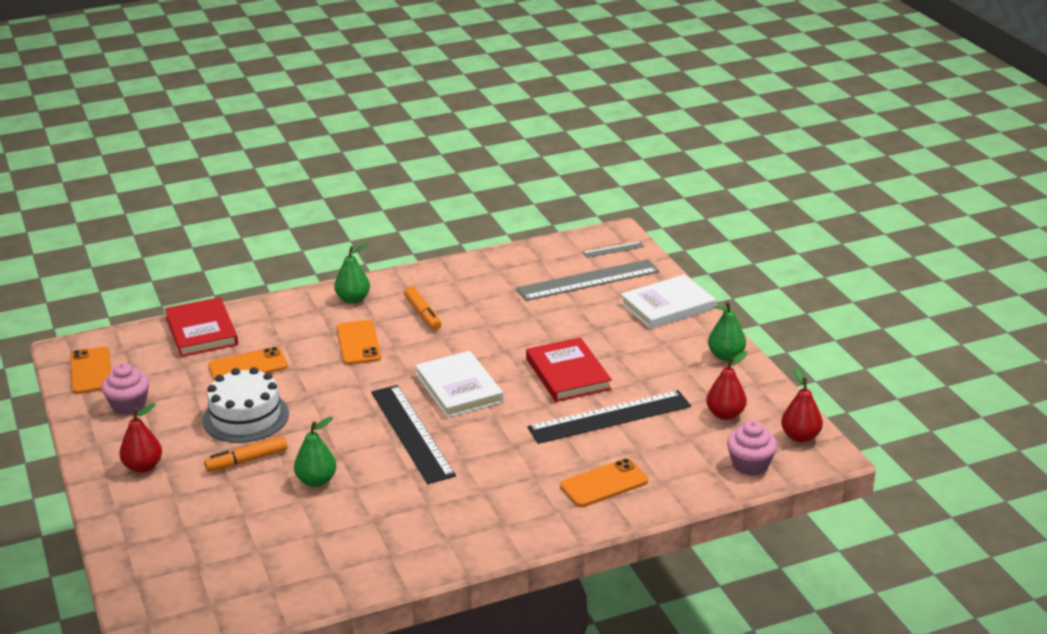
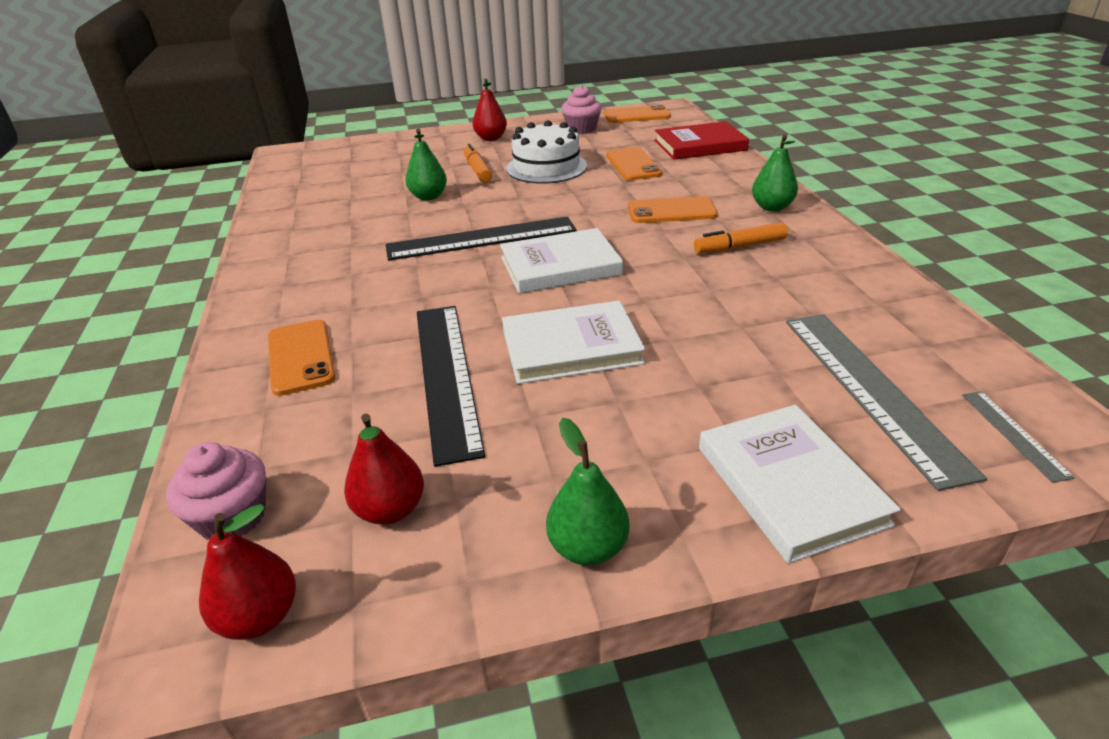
camera: 100 degrees right, 5 degrees up
(567, 374) = (571, 347): red book -> white book

